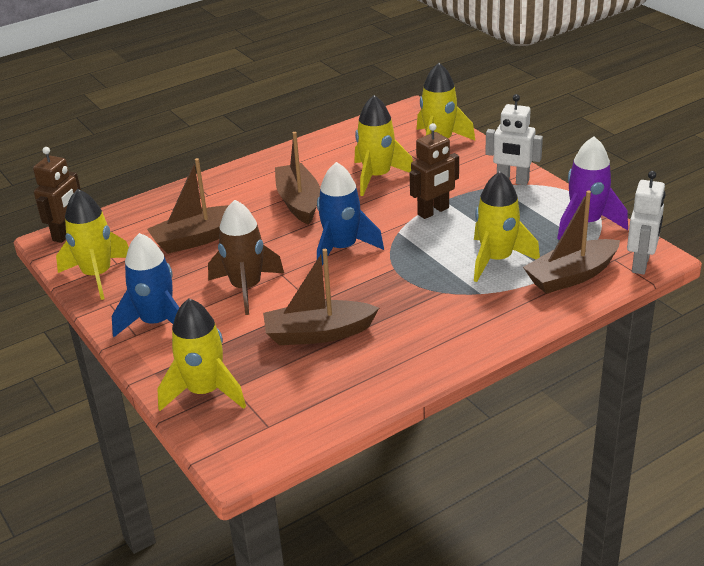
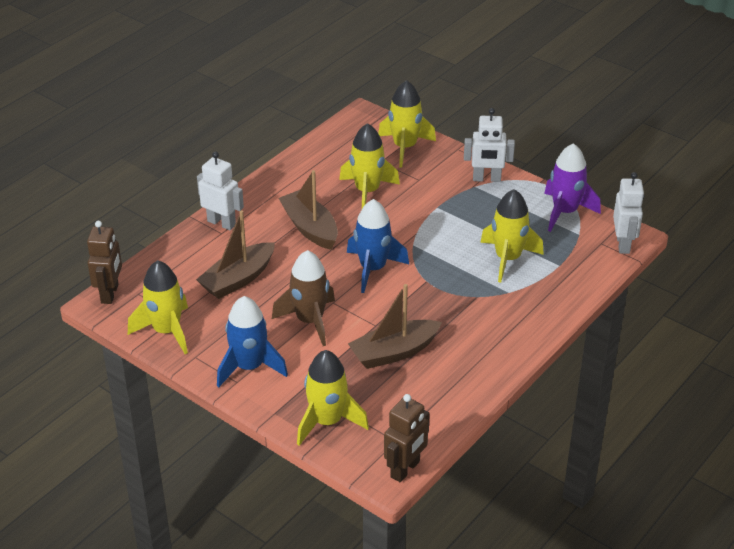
camera: 20 degrees left, 5 degrees up
(213, 186) = (221, 223): none -> white robot
(433, 211) = (433, 220): brown robot -> brown robot (405, 469)
(571, 276) = (574, 264): brown boat -> none

